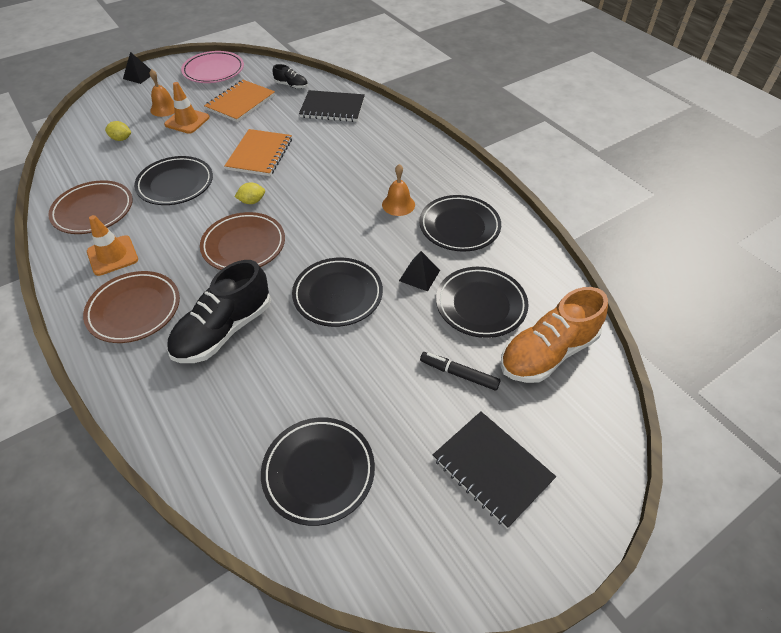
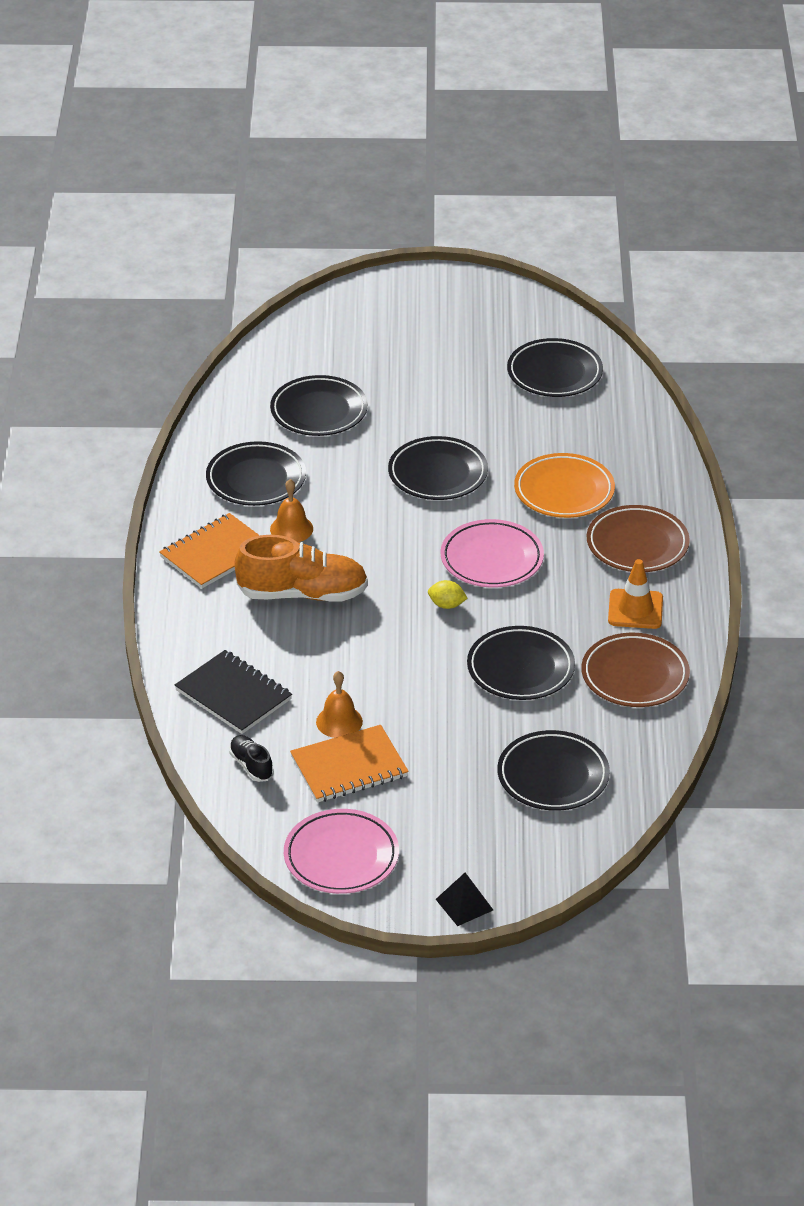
camera: 145 degrees left, 10 degrees down
(121, 139) = (553, 776): yellow lemon -> black plate
(164, 108) = (464, 808): orange bell -> orange bell (339, 721)
(187, 121) = (446, 767): orange traffic cone -> none
(224, 330) = (564, 491): black shoe -> orange plate
(244, 245) = (492, 559): brown plate -> pink plate
(260, 154) = (390, 665): orange notebook -> orange notebook (215, 553)
(419, 275) = (346, 456): black pyramid -> none
(459, 374) = (393, 378): black marker -> none
(492, 469) = (431, 324): black notebook -> none
(547, 353) = (307, 359): orange shoe -> orange shoe (303, 594)

